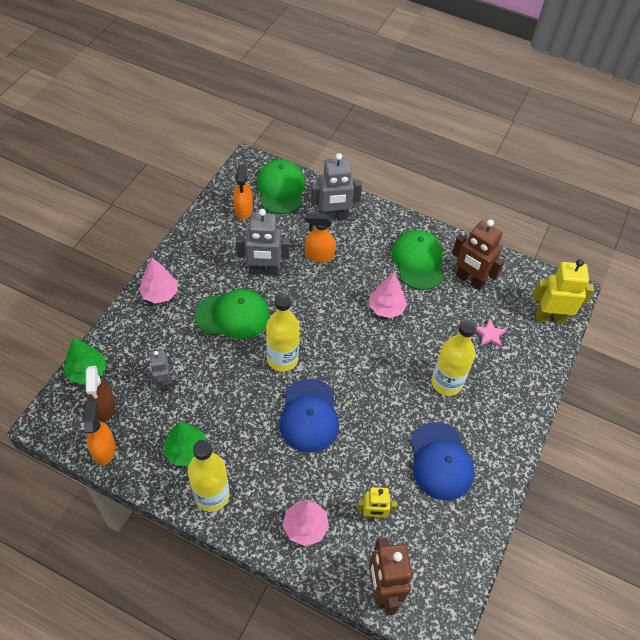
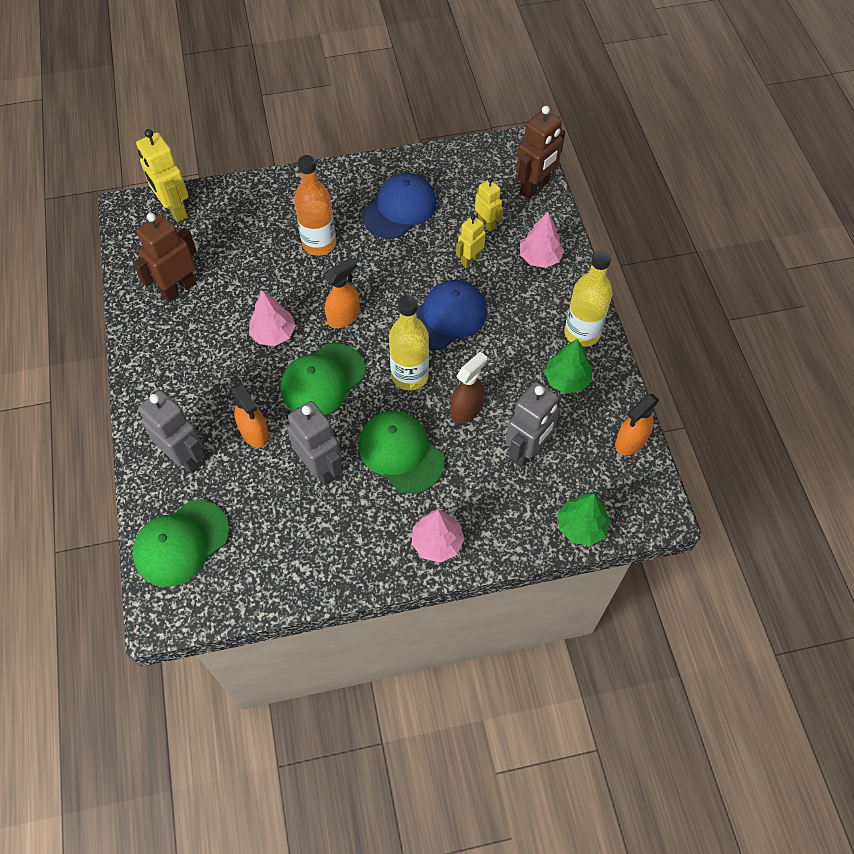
camera: 125 degrees left, 5 degrees up
(104, 407) = (597, 477): brown spray bottle -> brown spray bottle (466, 410)
(163, 383) = (527, 450): grey robot -> grey robot, size x1.66
(243, 210) = (249, 556): orange spray bottle -> orange spray bottle (344, 317)
(347, 472) = (470, 259): none -> yellow robot
(418, 261) = (187, 343): green cap -> green cap (323, 380)
(446, 383) = (319, 244): yellow bottle -> orange bottle
(469, 280) = (178, 289): brown robot -> brown robot turned 135 degrees counterclockwise
(489, 335) = (236, 241): pink star -> none

